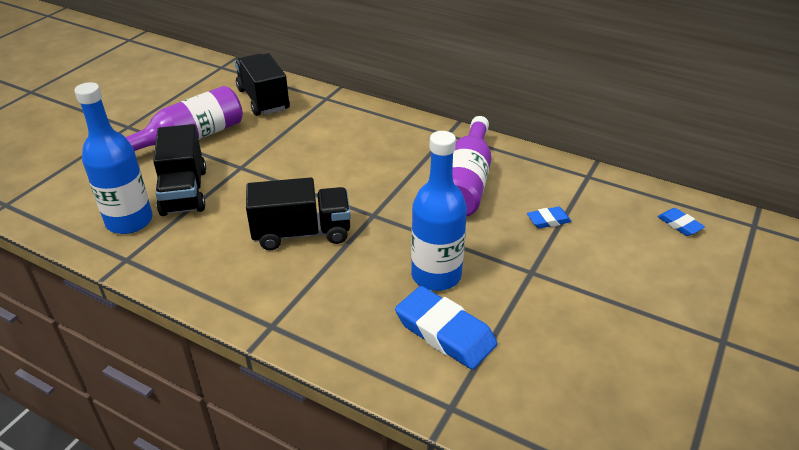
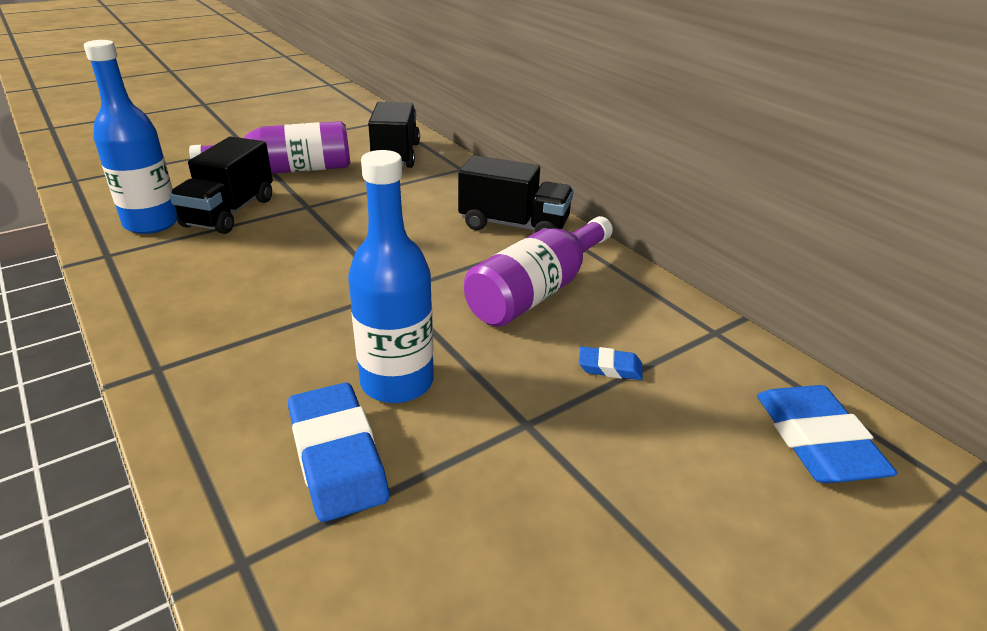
camera: 25 degrees right, 5 degrees down
(302, 233) = (296, 285): black truck -> black truck (514, 226)
(679, 224) = (816, 441): blue eraser -> blue eraser, size x1.98

